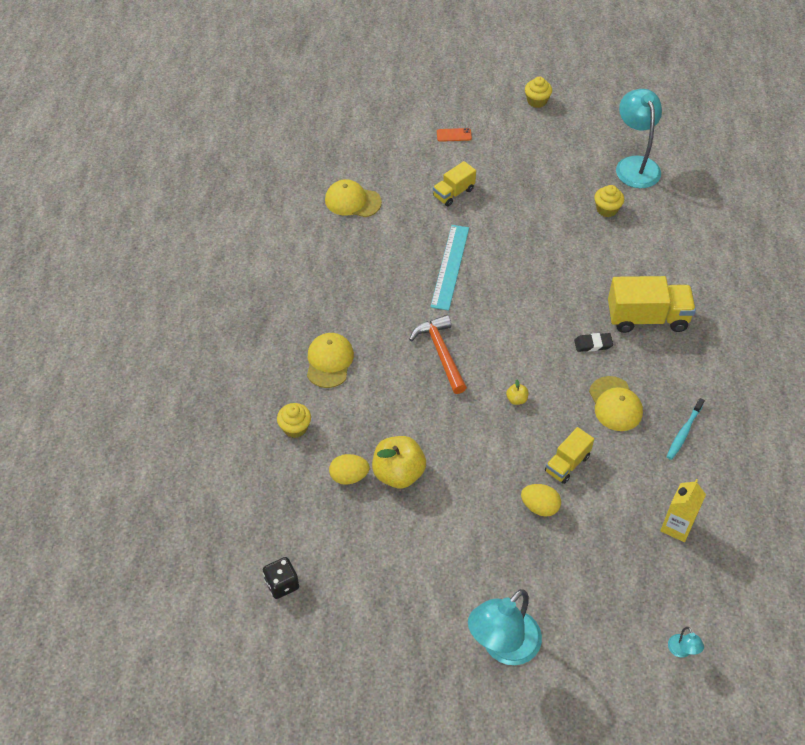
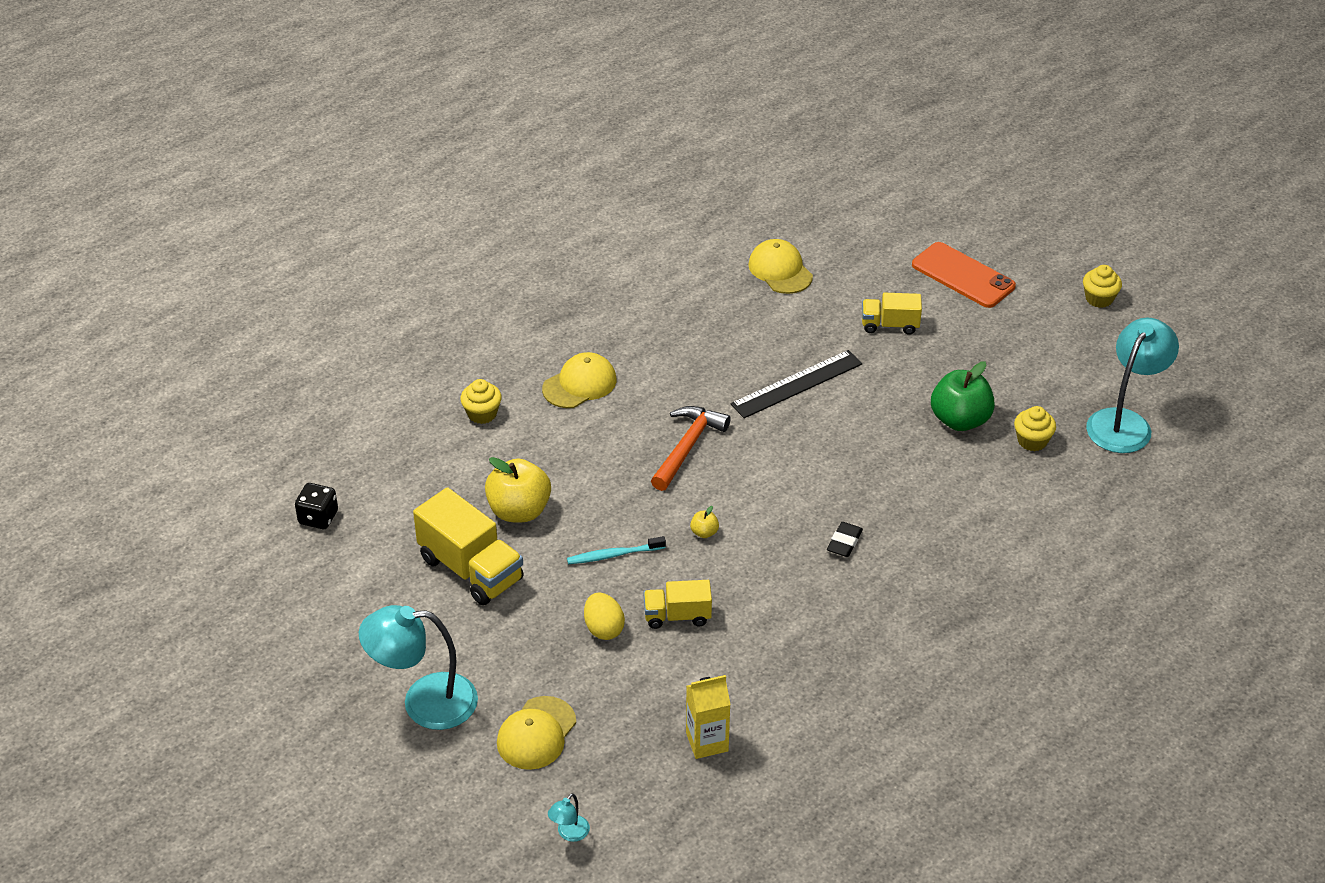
camera: 45 degrees right, 10 degrees down
(349, 476) = (475, 482): yellow egg -> none
(450, 266) = (797, 384): turquoise ruler -> black ruler
(454, 135) = (963, 275): orange phone -> orange phone, size x2.15
(558, 224) = (960, 420): none -> green apple
(593, 344) = (844, 542): black eraser -> black eraser turned 75 degrees clockwise
(615, 404) = (793, 605): yellow cap -> yellow cap (536, 733)
(647, 318) = (934, 560): yellow truck -> yellow truck (471, 569)
(684, 432) = (828, 677): turquoise toothbrush -> turquoise toothbrush (614, 555)

